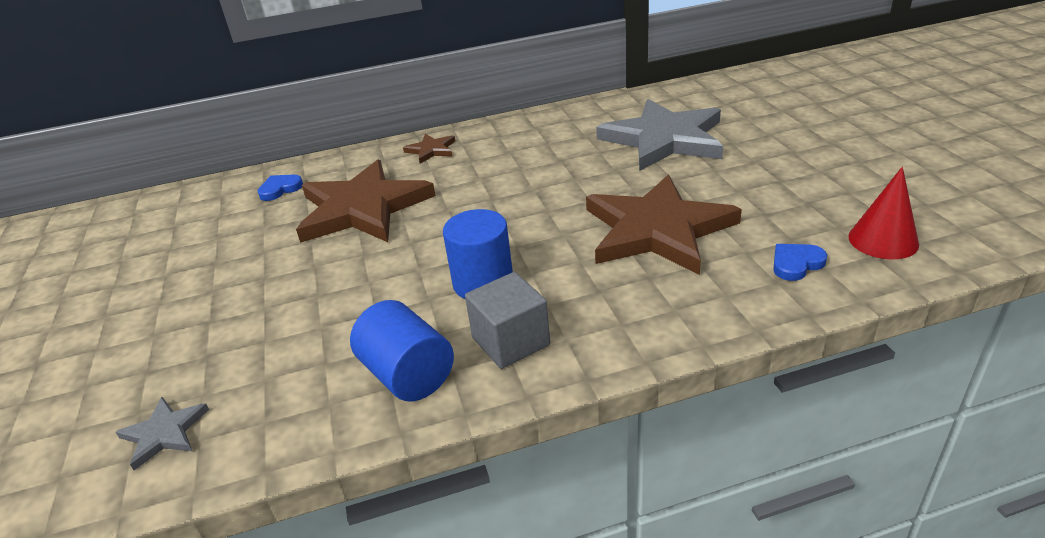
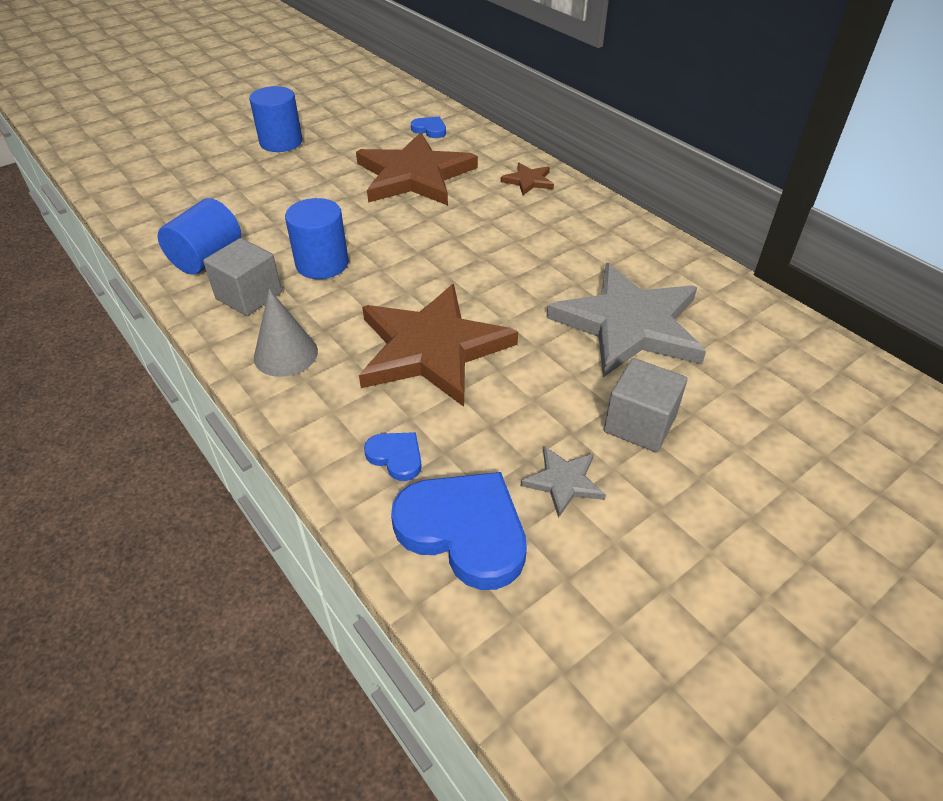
camera: 65 degrees right, 10 degrees up
(164, 433) = (150, 185): grey star -> grey star (564, 482)
(185, 296) = (281, 142): none -> blue cylinder
(630, 319) = (286, 354): none -> grey cone
(777, 154) = (639, 424): none -> grey cube
(883, 240) = (464, 531): red cone -> blue heart

